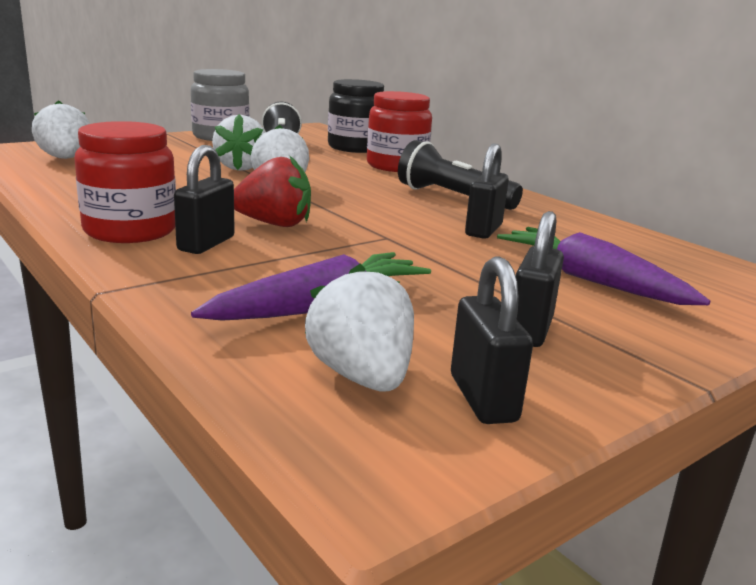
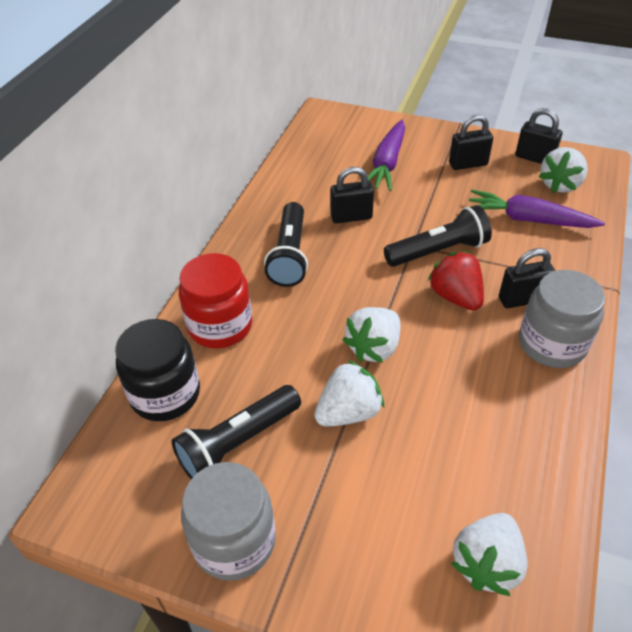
camera: 120 degrees left, 25 degrees up
(130, 230) = (551, 344): red jar -> grey jar
(355, 241) = (438, 251): none -> black flashlight
(483, 398) = (534, 158): black padlock -> black padlock turned 75 degrees clockwise

